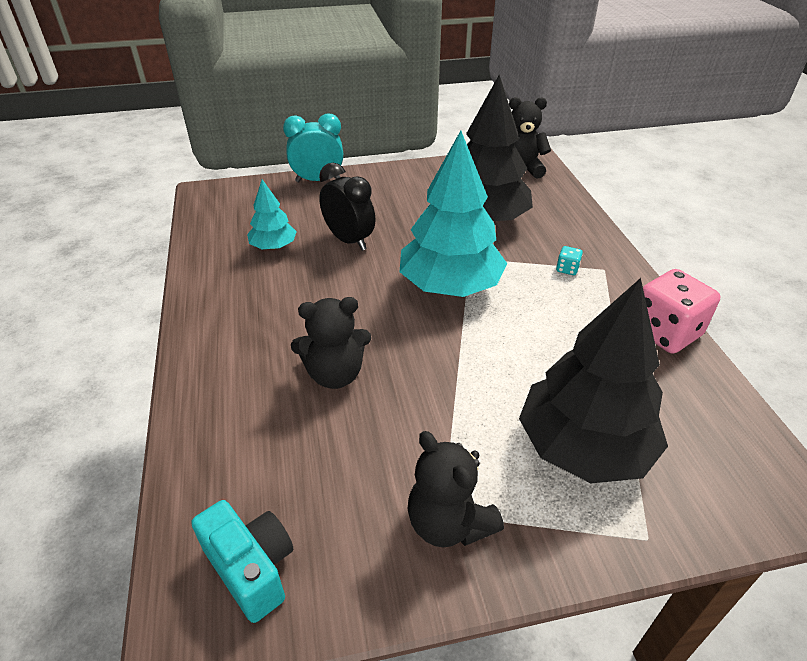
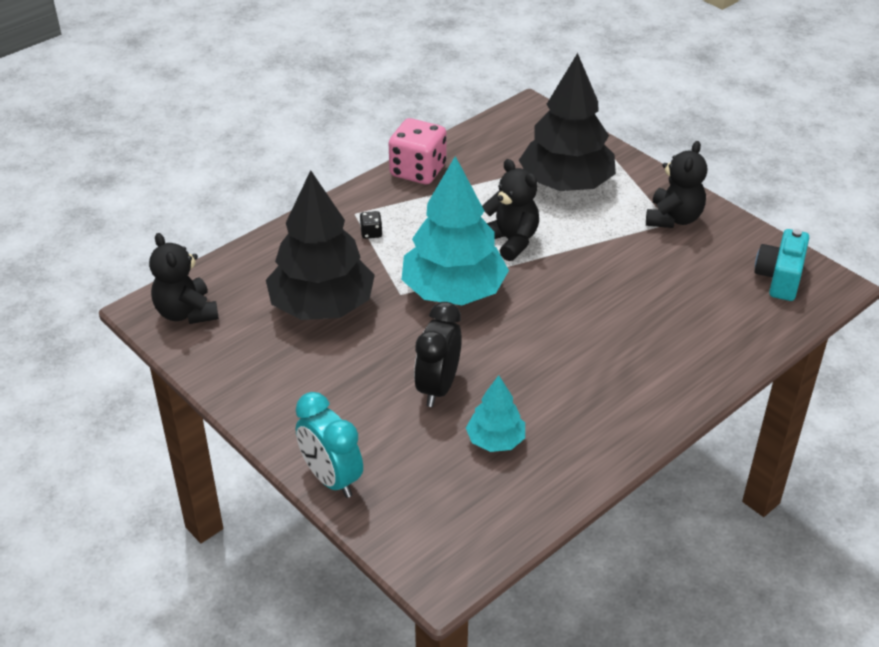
camera: 120 degrees left, 0 degrees up
(335, 374) = (616, 313): black teddy bear -> black teddy bear (510, 241)
(567, 269) = (371, 233): turquoise dice -> black dice

